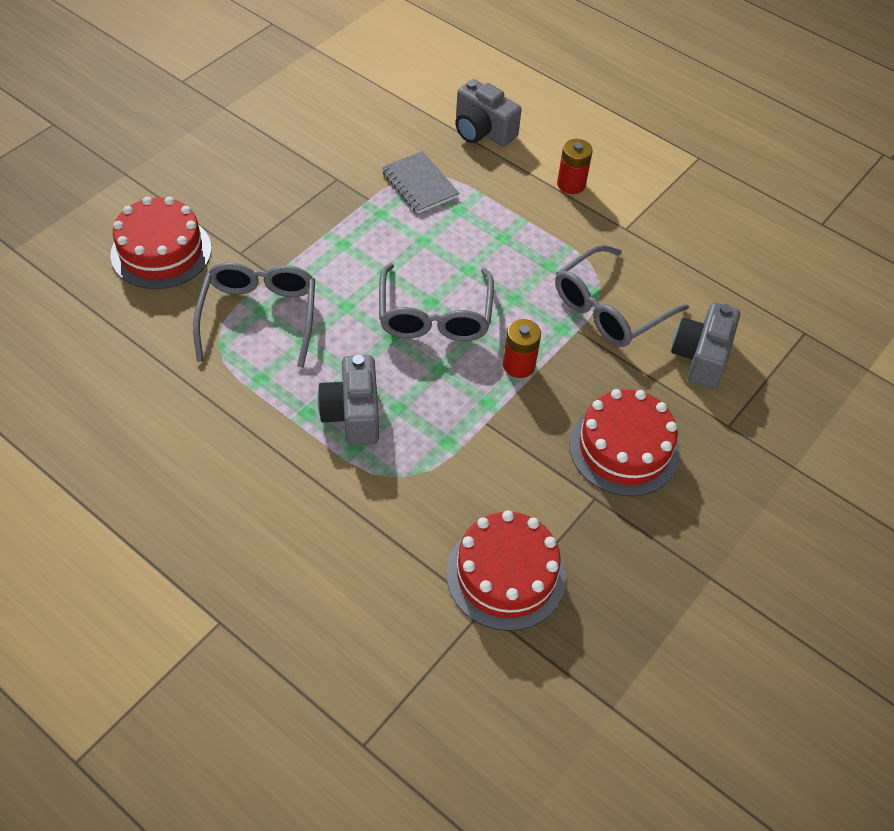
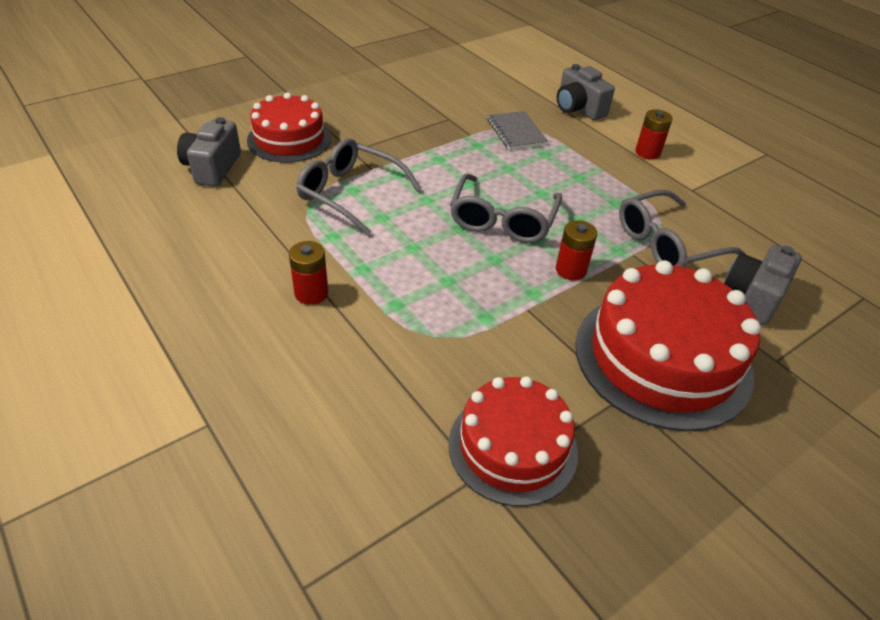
camera: 15 degrees right, 10 degrees down
(259, 316) = (350, 193): grey glasses -> grey glasses turned 75 degrees counterclockwise
(264, 455) = (311, 293): none -> red battery
(353, 414) = (404, 277): grey camera -> grey camera (212, 168)
(624, 448) = (662, 358): red cake -> red cake, size x1.54

